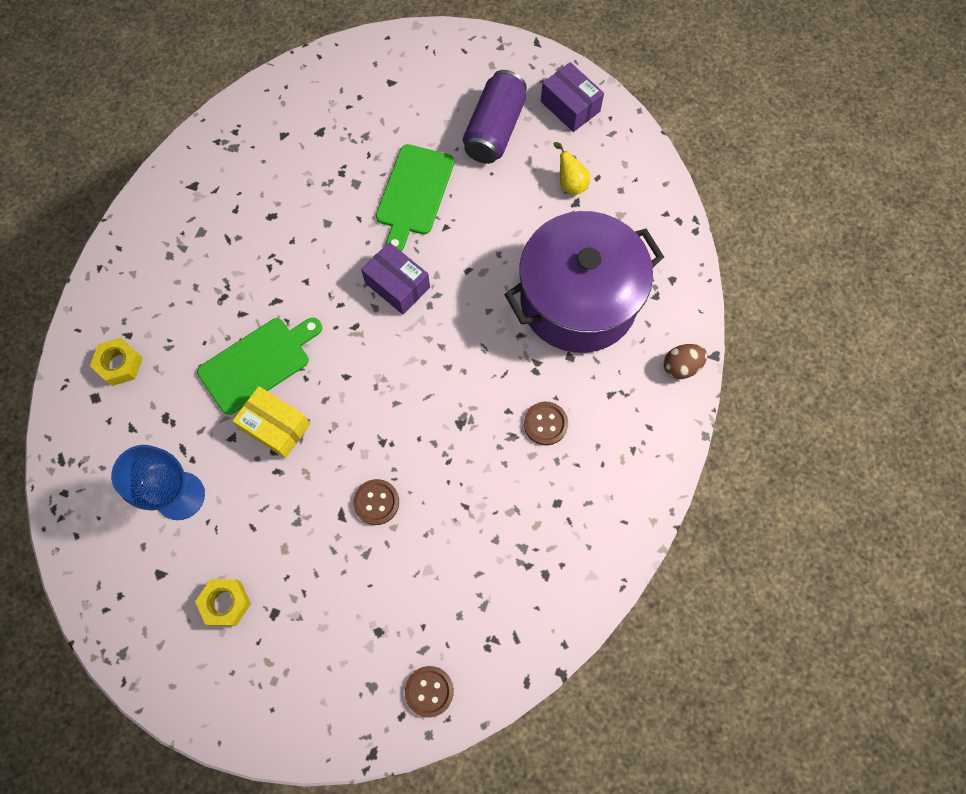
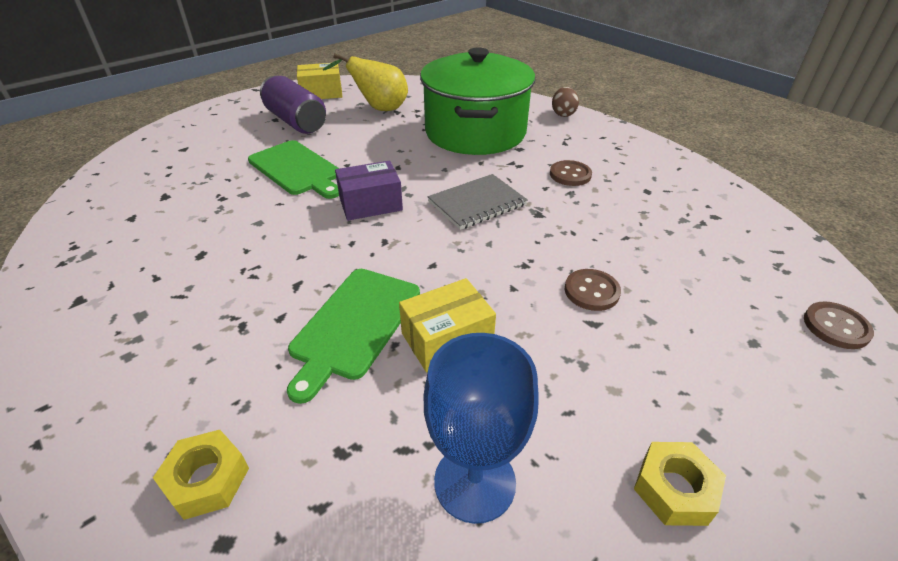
camera: 60 degrees left, 30 degrees down
(258, 363) = (354, 325): green cutting board -> green cutting board turned 150 degrees counterclockwise
(447, 366) = (477, 203): none -> grey notebook
(570, 106) = (321, 93): purple box -> yellow box
(570, 183) = (379, 109): yellow pear -> yellow pear, size x1.76
(578, 300) = (475, 132): purple pot -> green pot

